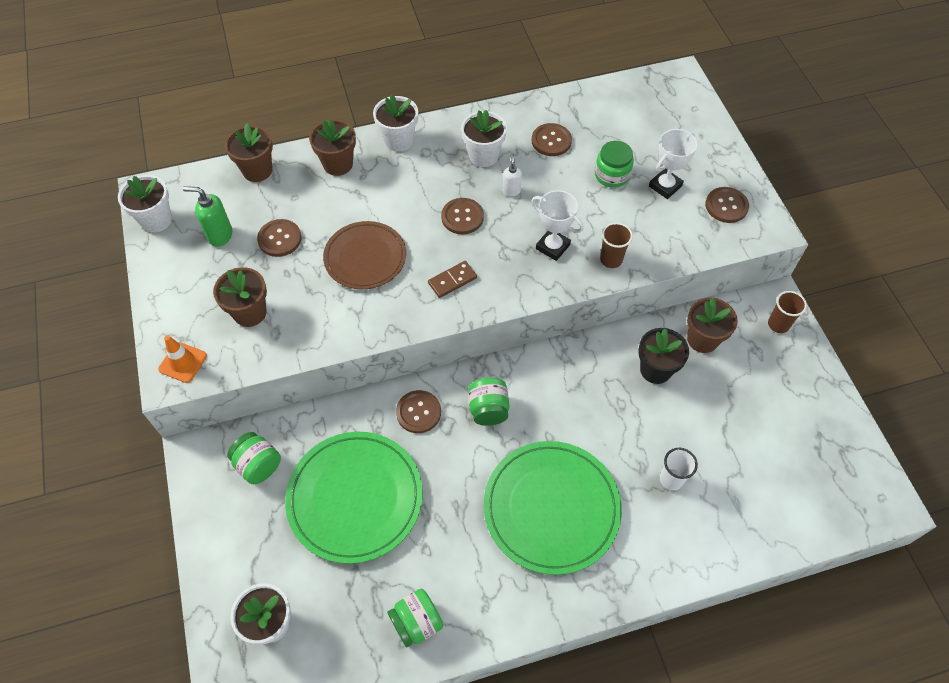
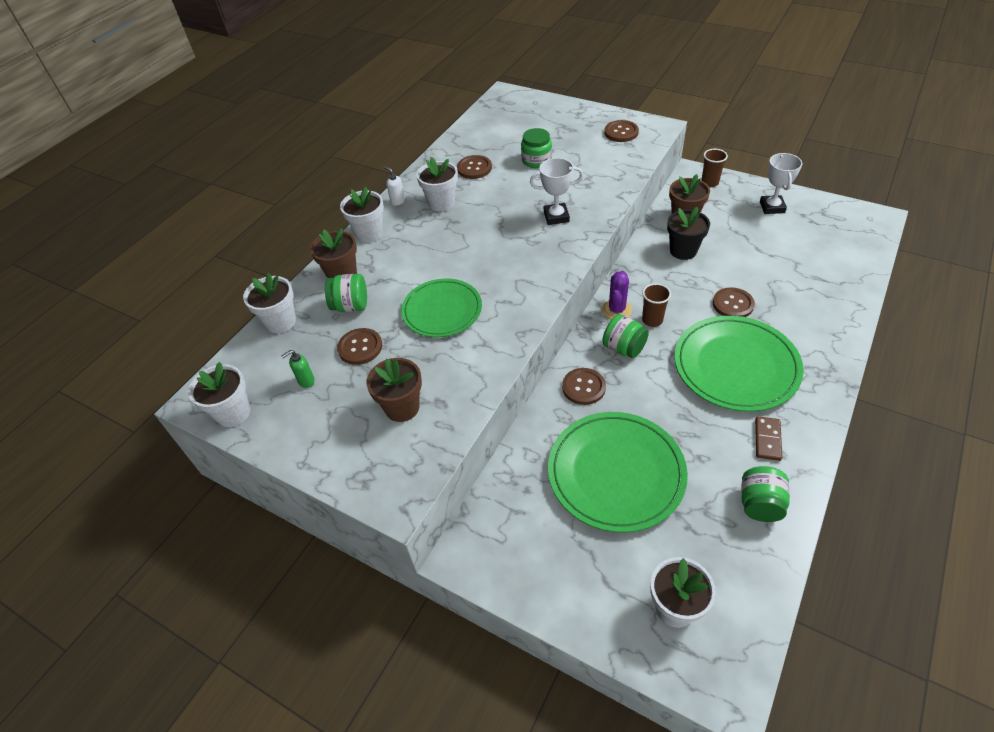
camera: 40 degrees left, 10 degrees down
(183, 362) = (392, 482): orange traffic cone -> none
(220, 235) = (306, 381): green soap dispenser -> green soap dispenser, size x0.63
(257, 170) = (280, 322): brown flower pot -> white flower pot
(258, 465) = (520, 518): green jar -> green jar (351, 306)
(365, 257) = (442, 310): brown plate -> green plate
(452, 280) = (521, 278): brown domino -> brown domino (767, 439)
(462, 217) = (476, 242): brown button -> brown button (733, 304)
(511, 191) = (487, 208): white soap dispenser -> white soap dispenser (397, 201)
(527, 372) = (616, 310): none -> purple cactus
(611, 259) = (599, 198): brown cup -> brown cup (652, 320)
(665, 186) = (574, 145): white trophy -> white trophy (772, 207)
(671, 479) = (771, 295): white cup -> none

